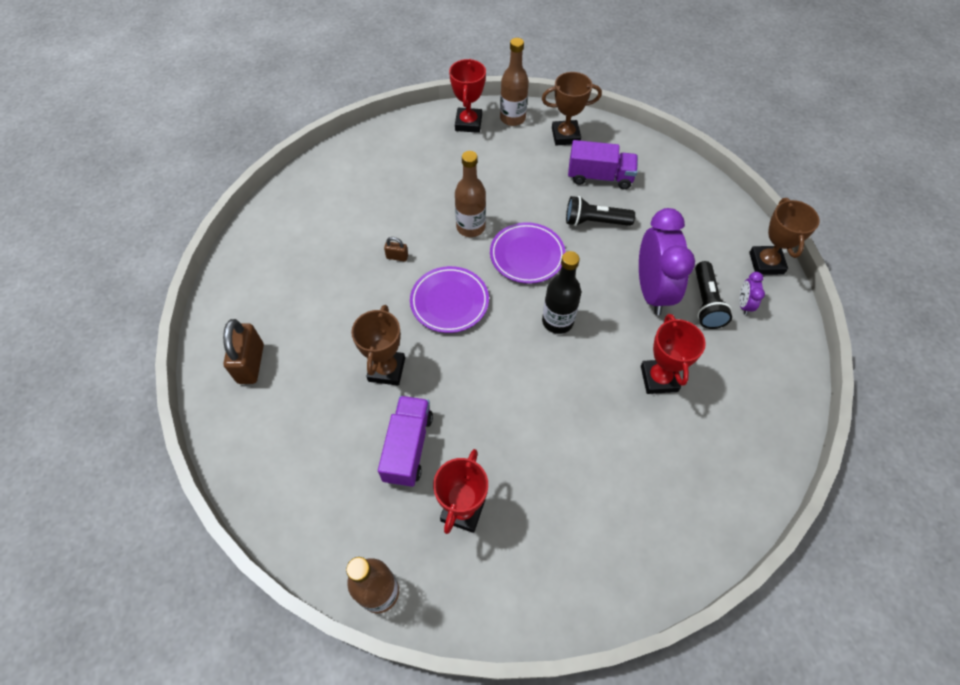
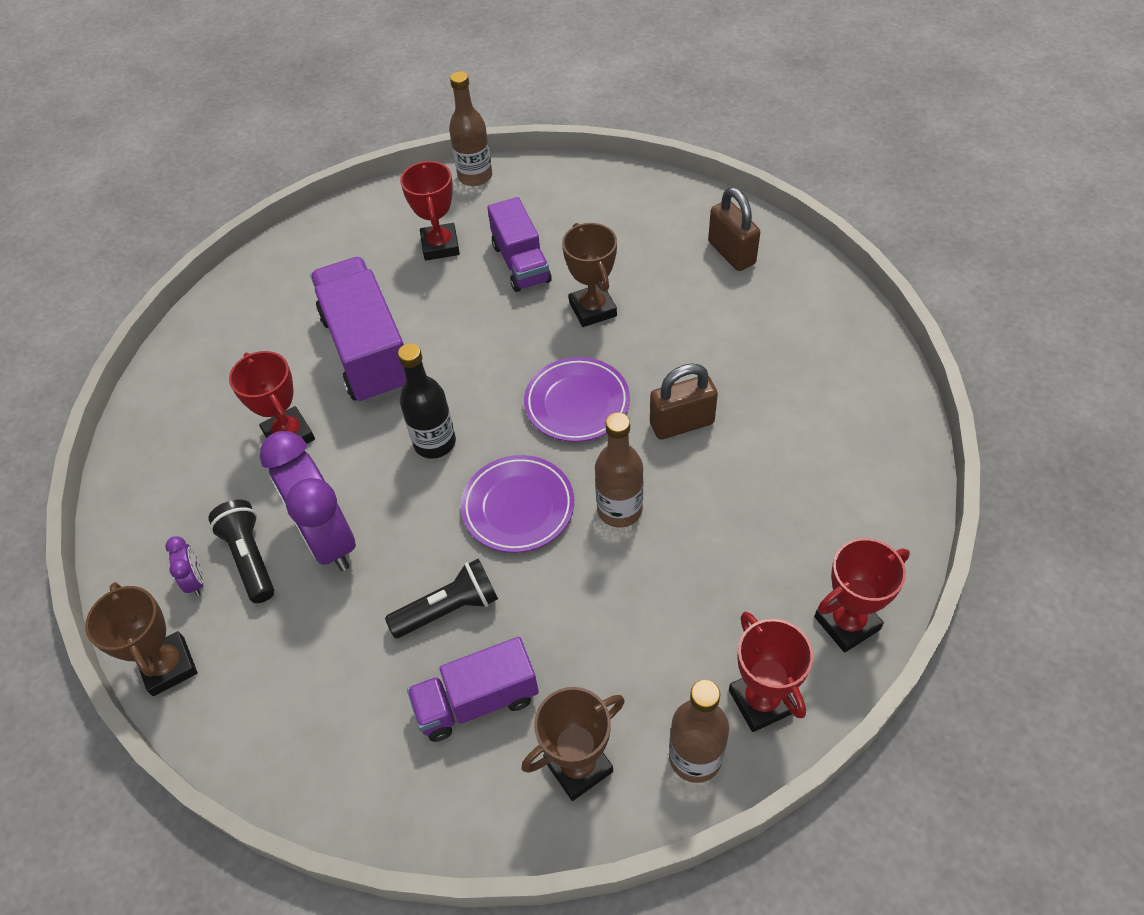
camera: 155 degrees right, 5 degrees down
(397, 257) = (681, 423): brown padlock -> brown padlock, size x2.03
(404, 132) = (847, 623): none -> red trophy
(573, 424) = (368, 351): none -> purple truck

